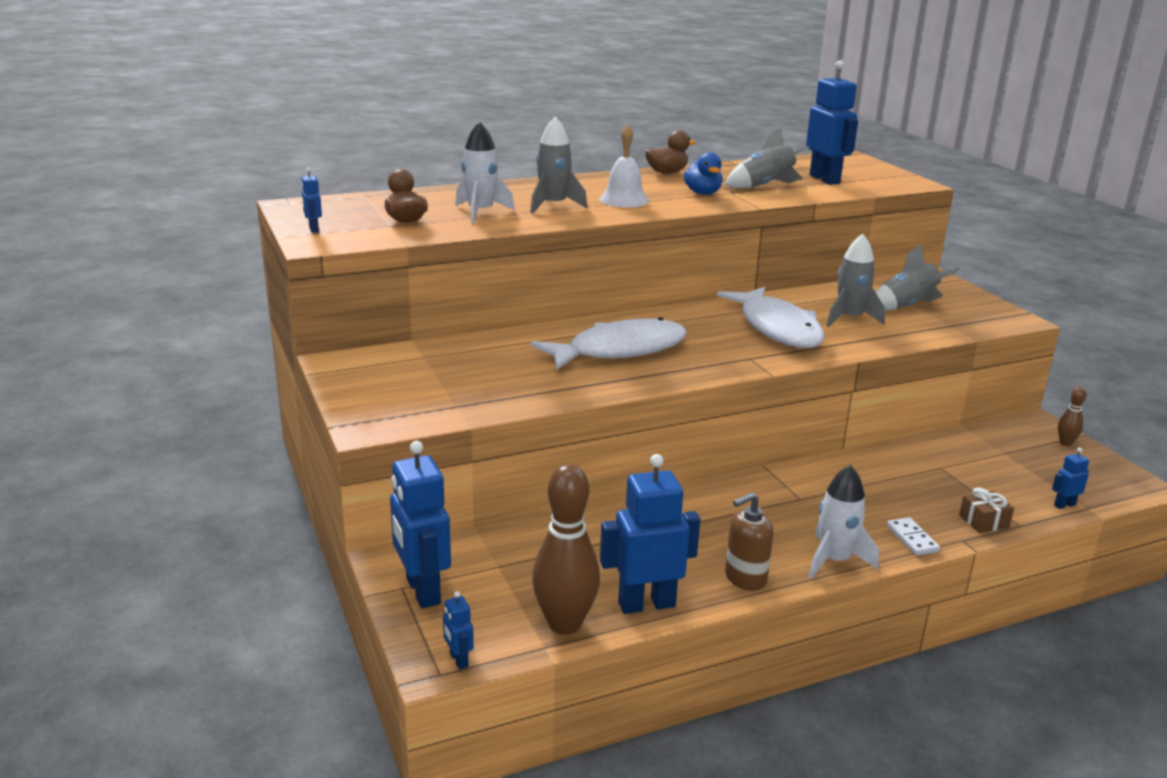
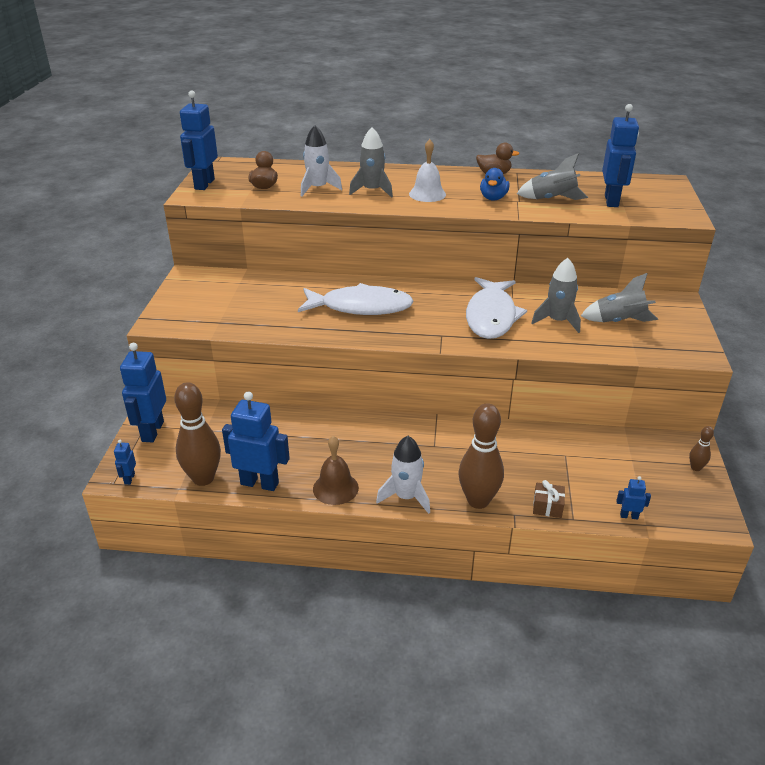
camera: 30 degrees right, 10 degrees up
(313, 229) = (204, 184): blue robot -> blue robot, size x2.21
(745, 578) = (335, 488): brown soap dispenser -> brown bell
(912, 539) = (478, 501): white domino -> brown bowling pin

